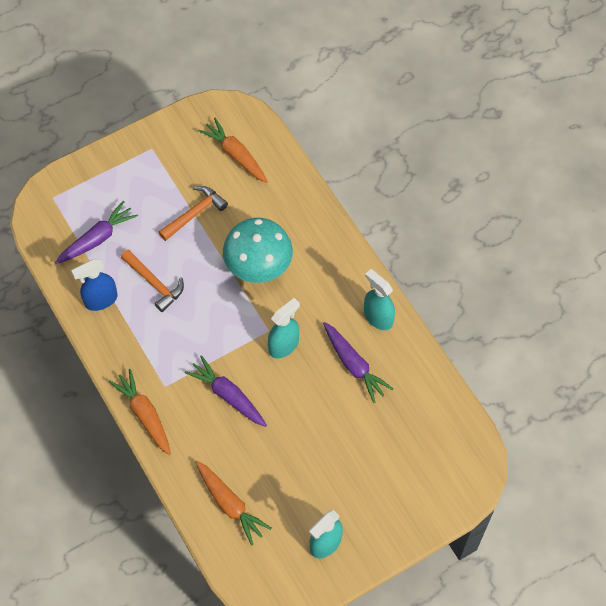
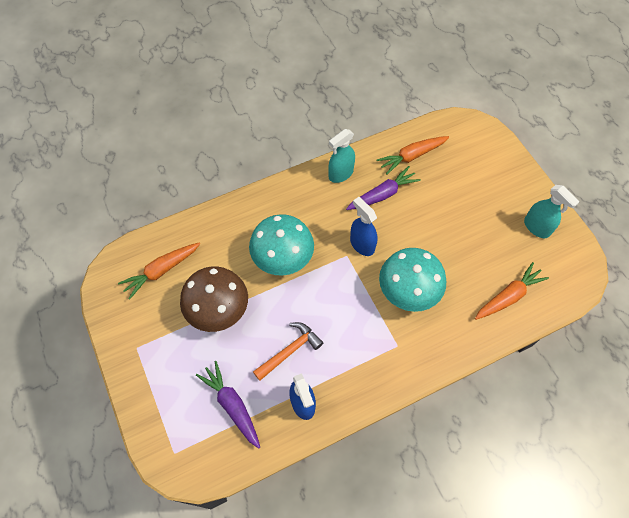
camera: 85 degrees left, 0 degrees up
(144, 414) = (426, 365): orange carrot -> orange carrot (411, 156)
(194, 213) = (219, 311): orange hammer -> brown mushroom
(227, 395) = (407, 292): purple carrot -> turquoise mushroom
(284, 345) = (362, 244): turquoise spray bottle -> blue spray bottle

